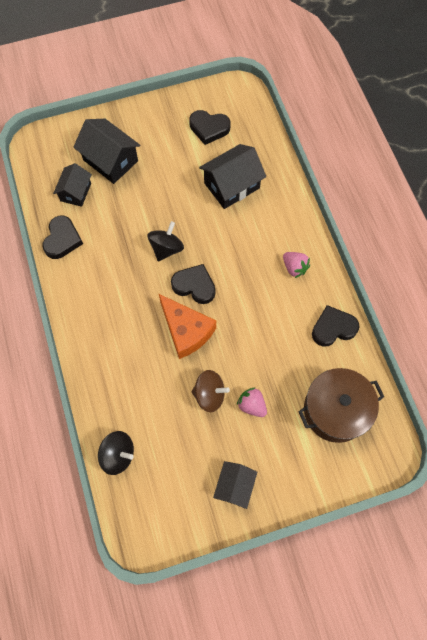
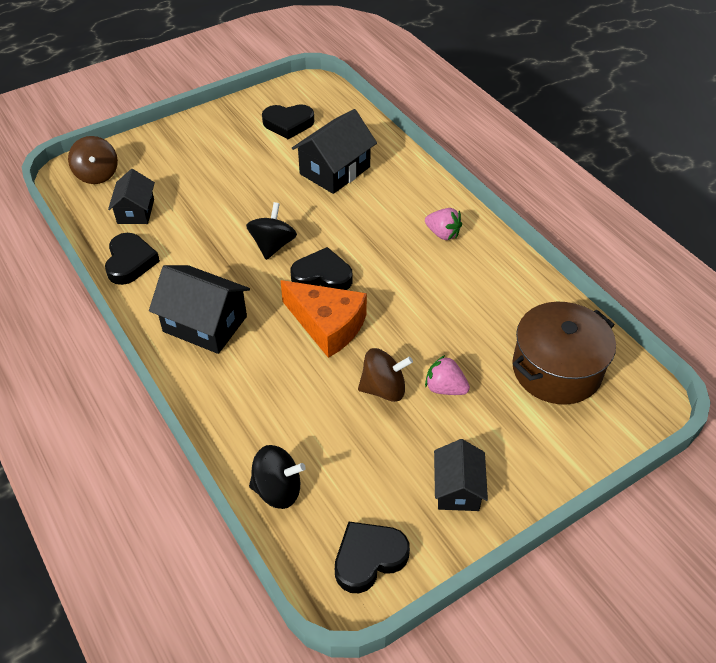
camera: 15 degrees left, 20 degrees down
(55, 149) = (97, 174): none -> brown spinning top
(110, 160) = (173, 173): black house -> black house (205, 324)
(333, 328) = (516, 284): black heart -> black heart (369, 558)

